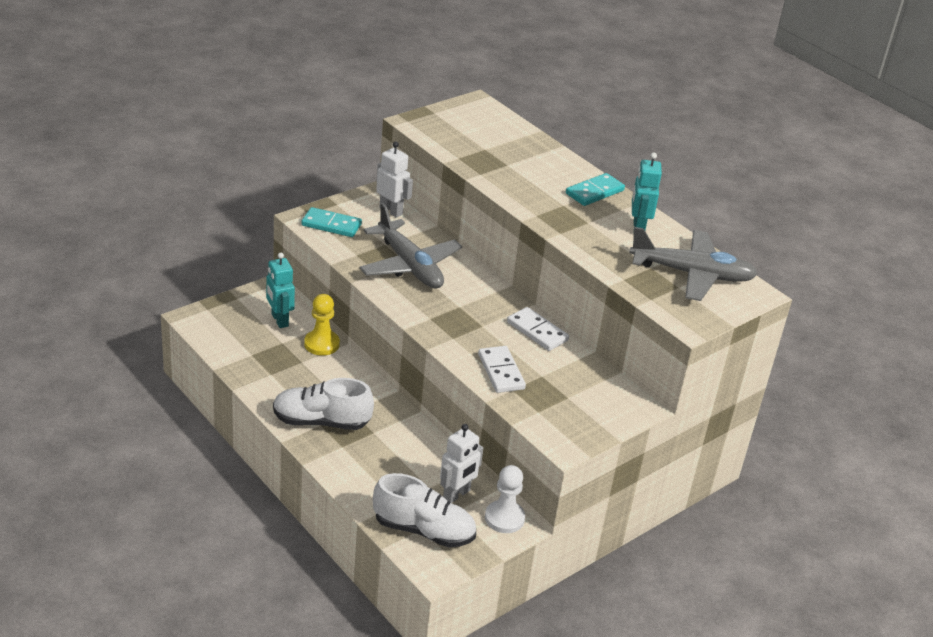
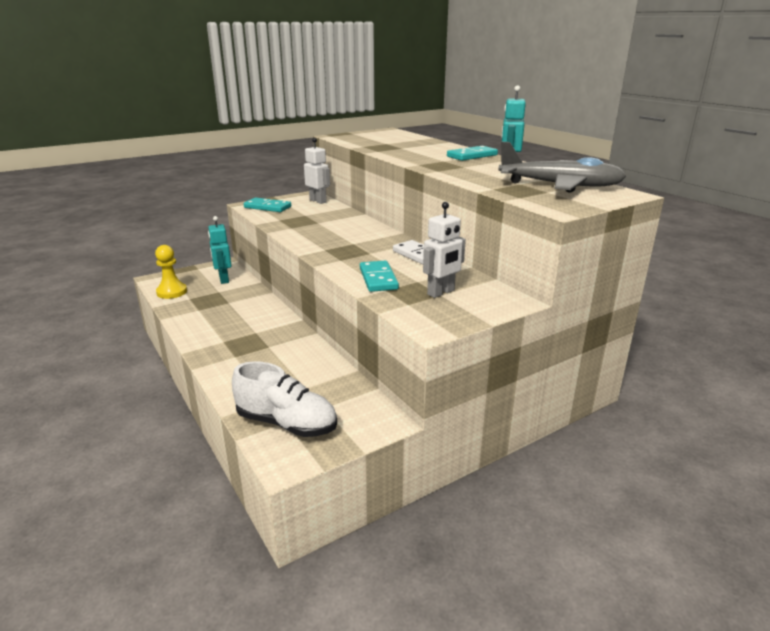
camera: 10 degrees right, 10 degrees down
(321, 344) = (250, 292): yellow pawn -> yellow pawn (172, 292)
(321, 421) = (225, 339): white shoe -> none
(409, 266) = (320, 224): grey plane -> none
(457, 494) = (331, 393): white robot -> white robot (441, 292)
(501, 372) = (378, 279): white domino -> turquoise domino
(504, 518) = (375, 413): white pawn -> none

